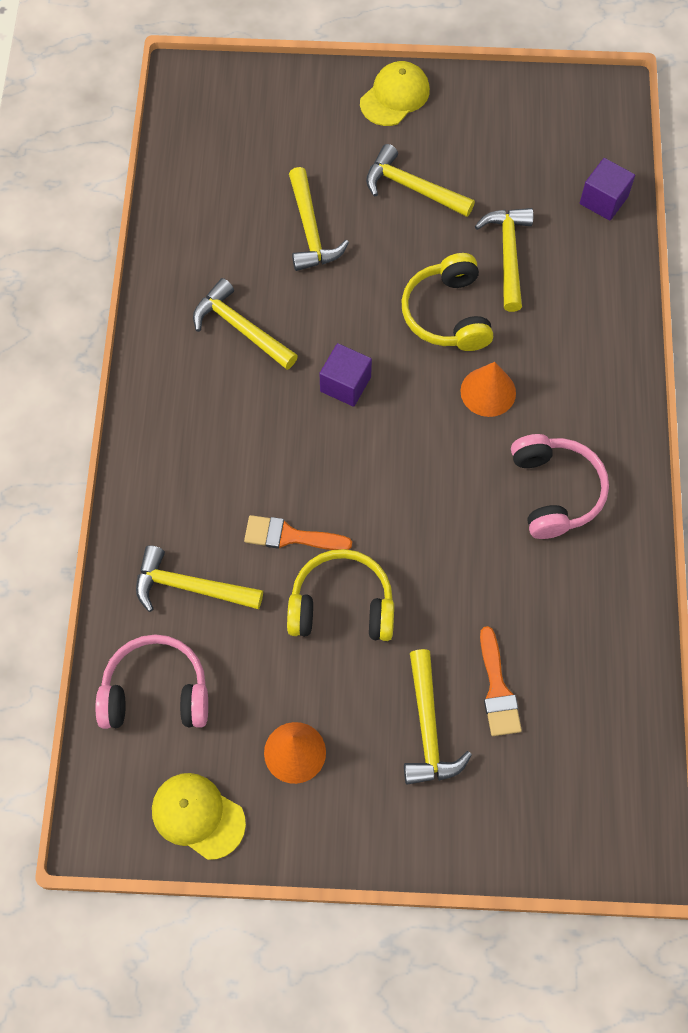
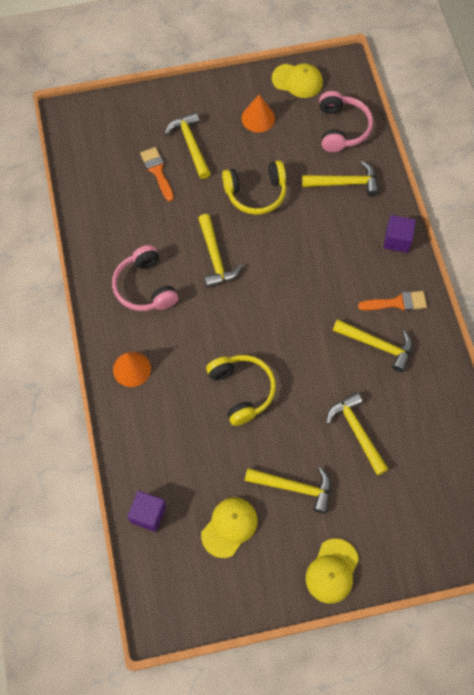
camera: 165 degrees right, 0 degrees up
(156, 692) = (341, 128): pink headphones -> pink headphones turned 75 degrees counterclockwise
(290, 536) = (298, 223): orange brush -> orange brush (397, 303)
(345, 384) = (295, 324): purple cube -> purple cube (397, 240)
(488, 392) = (201, 341): orange cone -> orange cone (132, 369)
(505, 165) = (229, 527): none -> yellow cap
(508, 254) = (210, 448): yellow hammer -> yellow hammer (215, 257)

